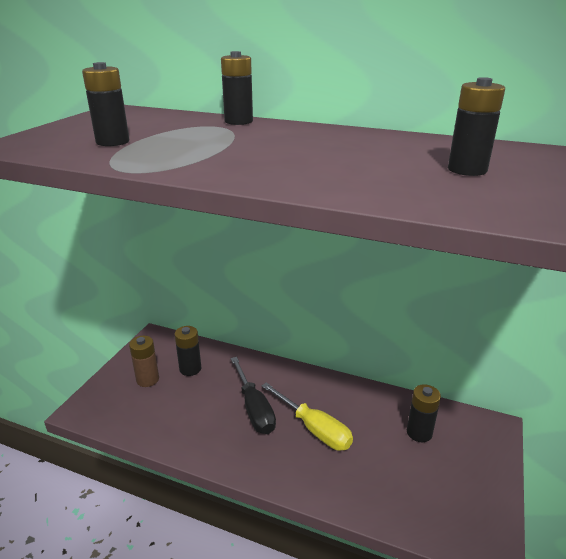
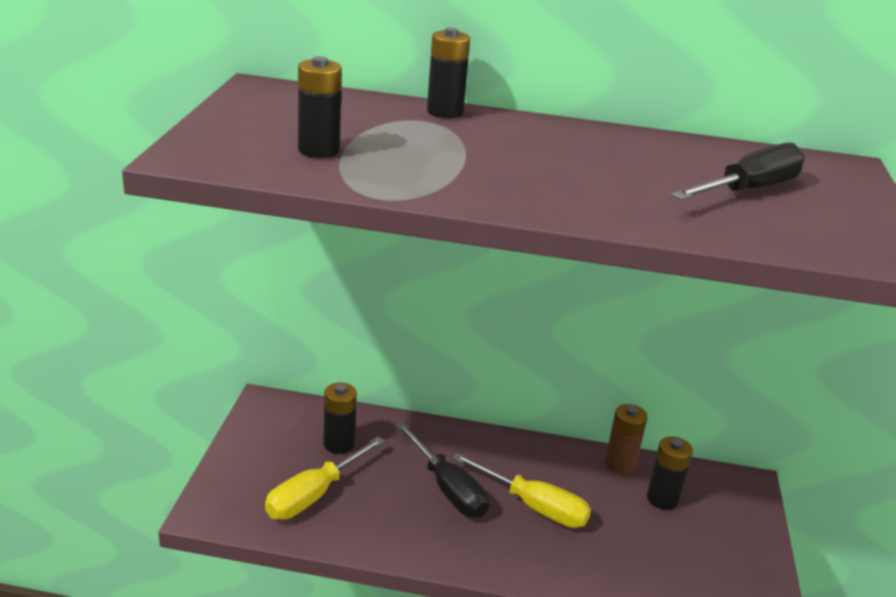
camera: 15 degrees left, 0 degrees up
(147, 379) = (284, 463): brown battery -> brown battery (620, 464)
(157, 404) = (313, 495): none -> yellow screwdriver
(467, 170) = (749, 190): black battery -> black screwdriver

